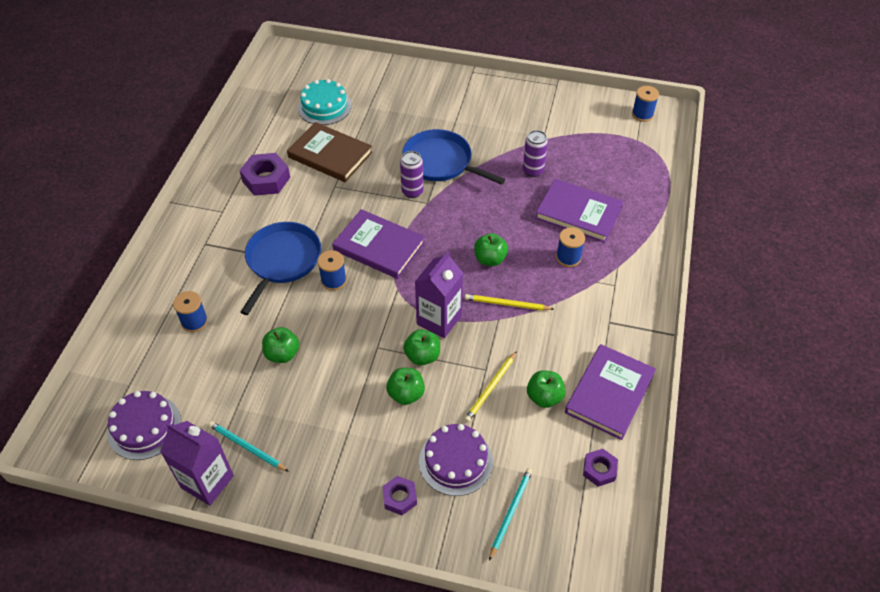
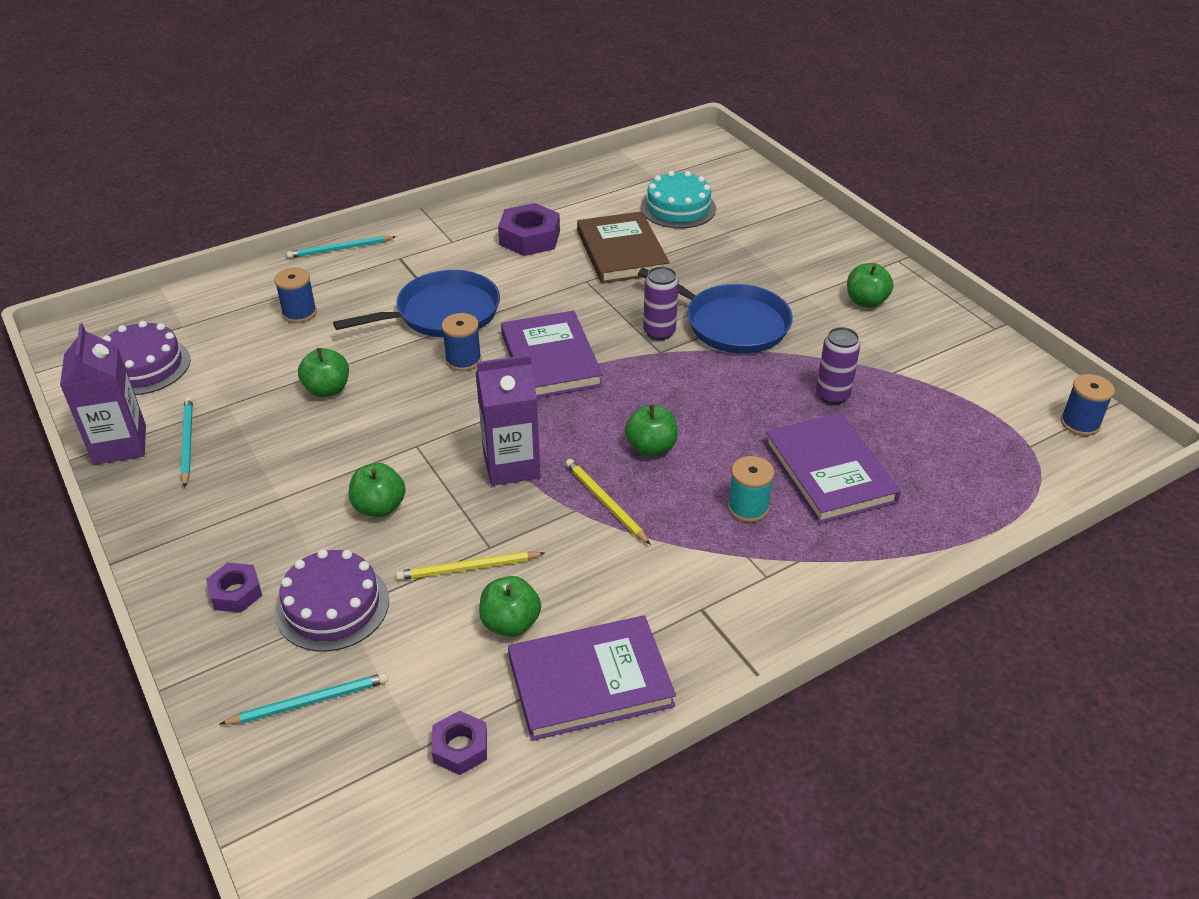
camera: 45 degrees right, 10 degrees down
(157, 263) = (340, 249): none -> turquoise pencil
(422, 356) = (446, 485): green apple -> green apple (866, 301)
(441, 162) = (731, 324): blue pan -> blue pan turned 135 degrees clockwise
(568, 257) = (748, 508): blue spool -> turquoise spool

